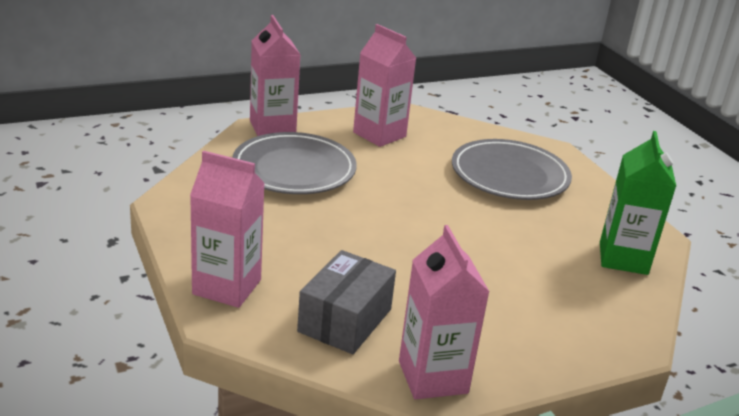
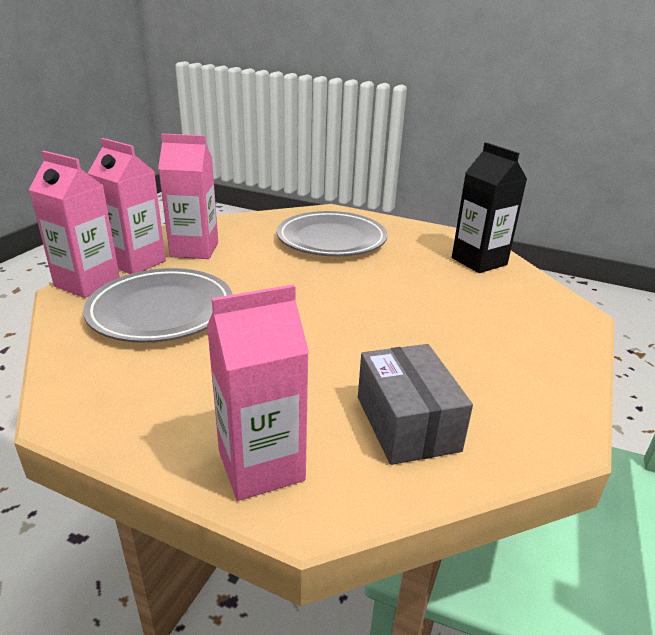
camera: 40 degrees left, 0 degrees up
(433, 377) = (538, 426): pink carton -> pink carton (136, 262)
(623, 258) = (479, 261): green carton -> black carton

